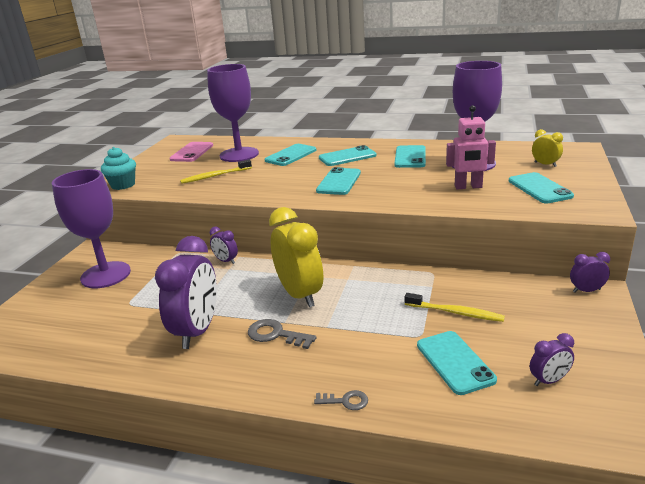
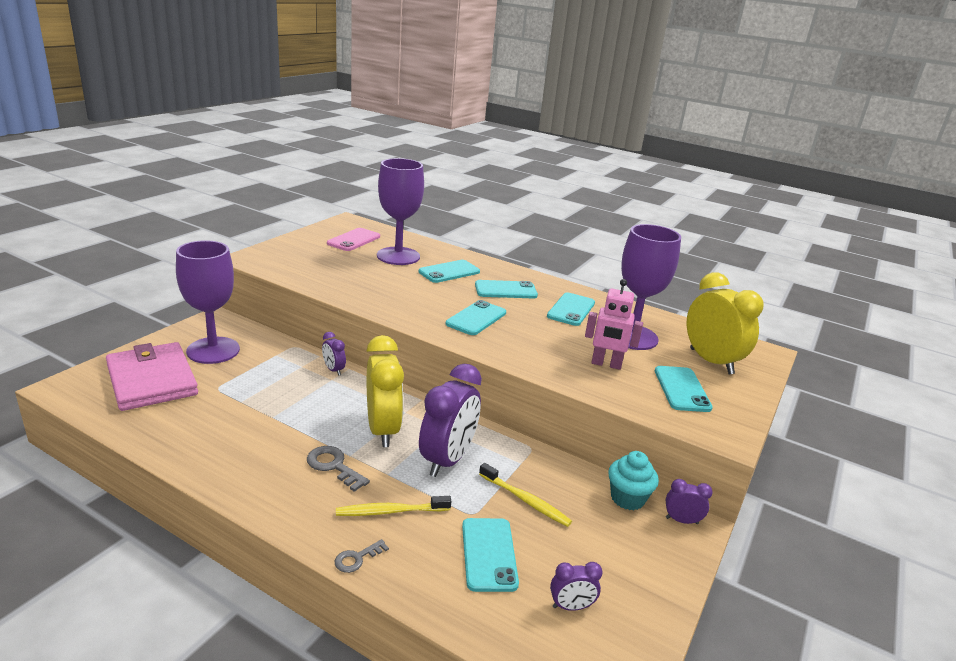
camera: 10 degrees right, 0 degrees up
(61, 314) = (152, 380): none -> pink wallet
(123, 185) = (265, 260): turquoise cupcake -> turquoise cupcake (627, 498)
(197, 331) = (263, 438): purple clock -> purple clock (447, 460)
(215, 176) = (358, 275): yellow toothbrush -> yellow toothbrush (390, 511)
(345, 401) = (357, 558): grey key -> grey key turned 120 degrees clockwise
(545, 164) = (711, 361): yellow clock -> yellow clock, size x2.15

